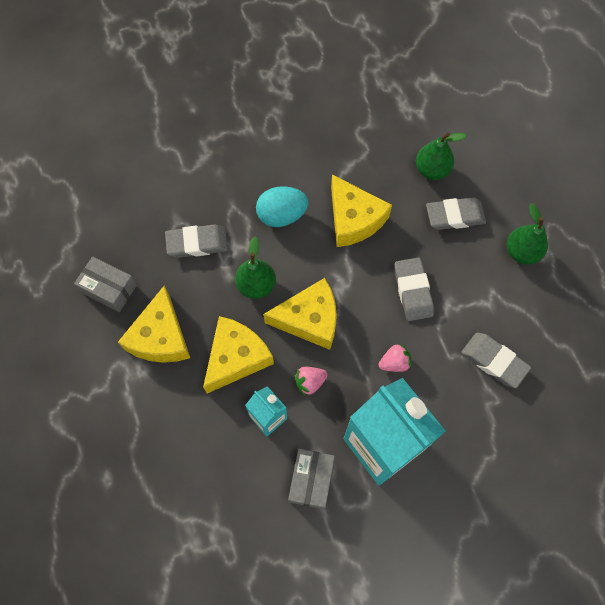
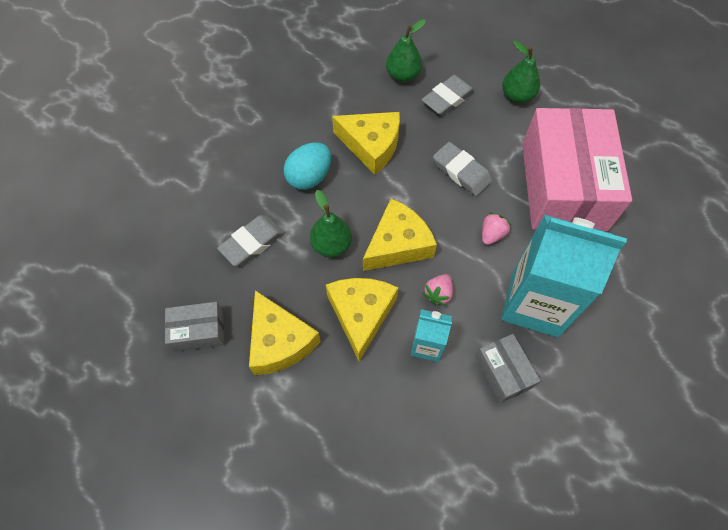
camera: 35 degrees left, 5 degrees down
(494, 361) = (563, 186): grey eraser -> pink box

